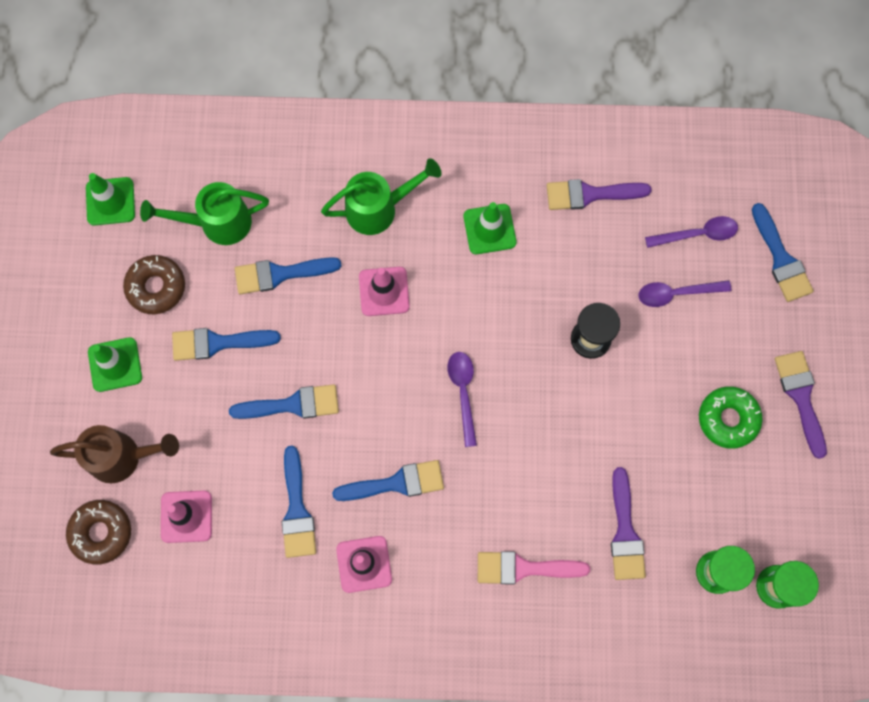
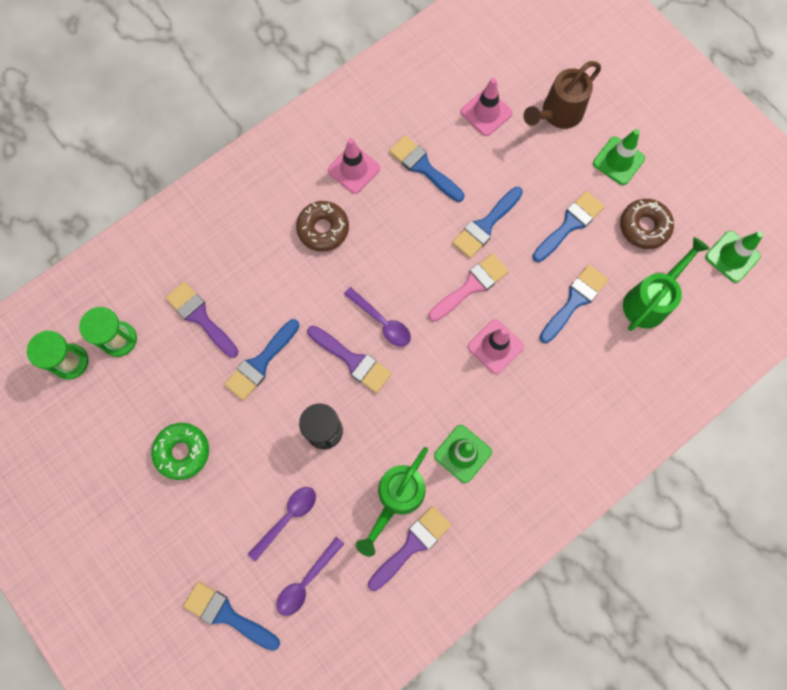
camera: 140 degrees right, 0 degrees up
(101, 532) = (526, 66): brown donut -> brown donut (323, 229)
(379, 208) = (553, 403): green watering can -> green watering can (397, 497)
(396, 483) = (376, 231): blue brush -> blue brush (260, 363)
(524, 568) = (250, 243): pink brush -> pink brush (471, 286)
(800, 397) = (139, 512): purple brush -> purple brush (353, 360)

